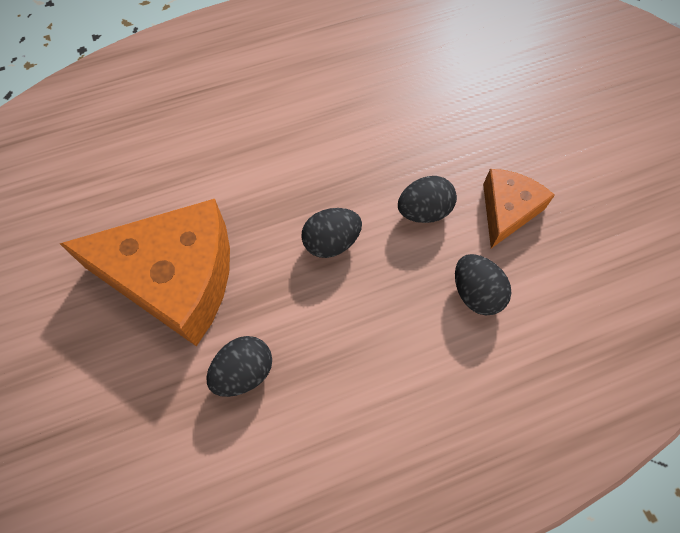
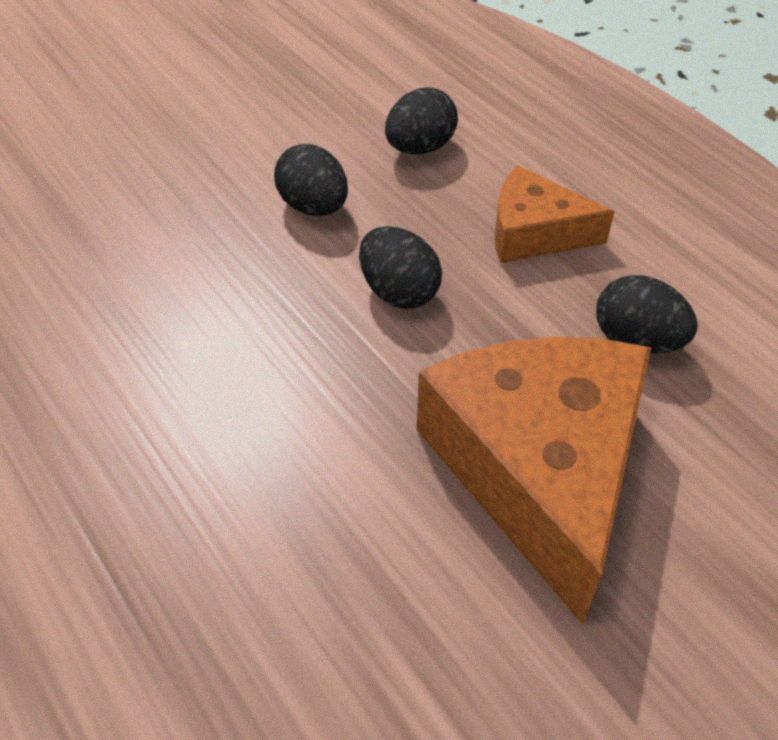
camera: 105 degrees left, 15 degrees down
(507, 210) = (288, 134): orange cheese -> orange cheese (534, 233)

